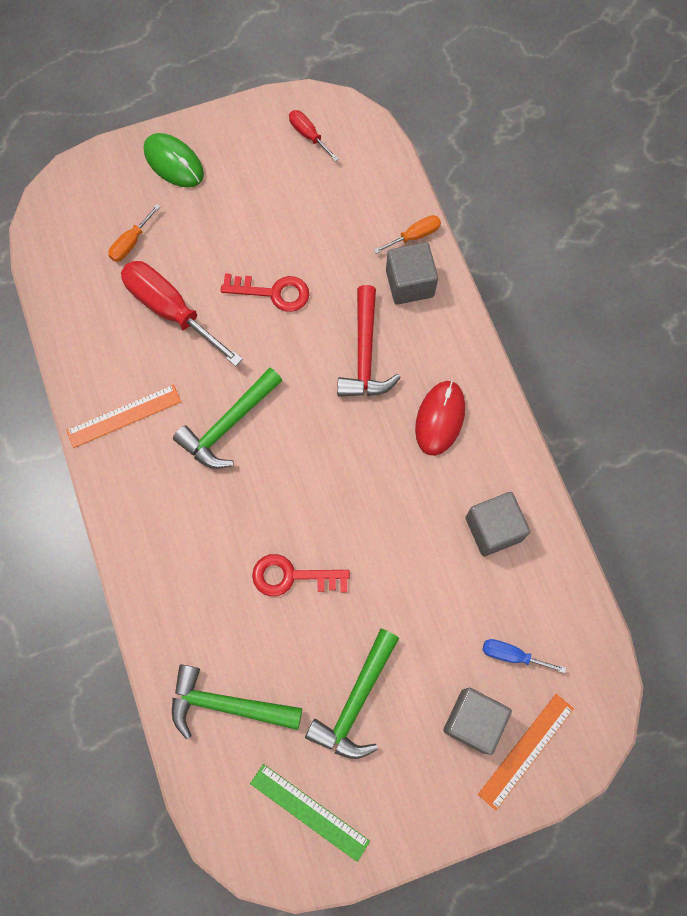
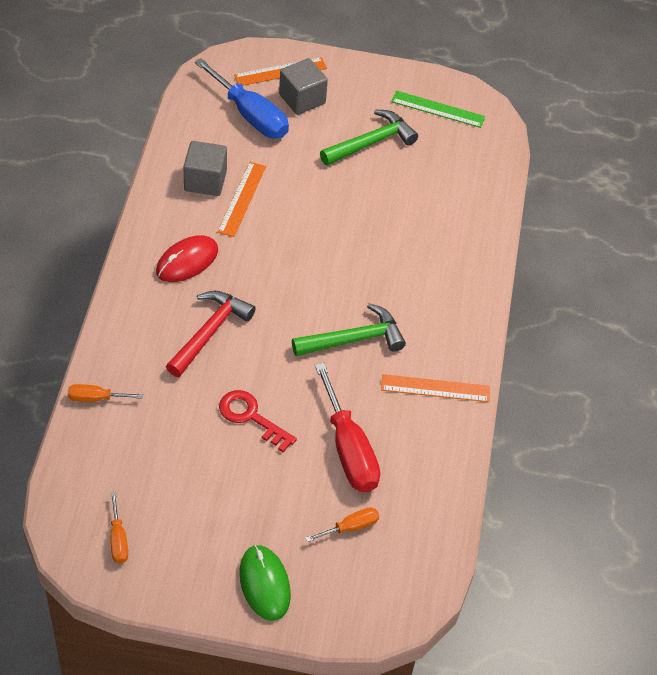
camera: 155 degrees left, 20 degrees down
(227, 704) = (459, 181): green hammer -> none
(292, 576) = (369, 224): red key -> none
(308, 135) = (118, 539): red screwdriver -> orange screwdriver
(309, 812) = (438, 109): green ruler -> green ruler turned 45 degrees counterclockwise
(409, 283) = (131, 364): grey cube -> none
(441, 529) = (242, 199): none -> orange ruler
(511, 655) = (250, 115): blue screwdriver -> blue screwdriver, size x2.03

